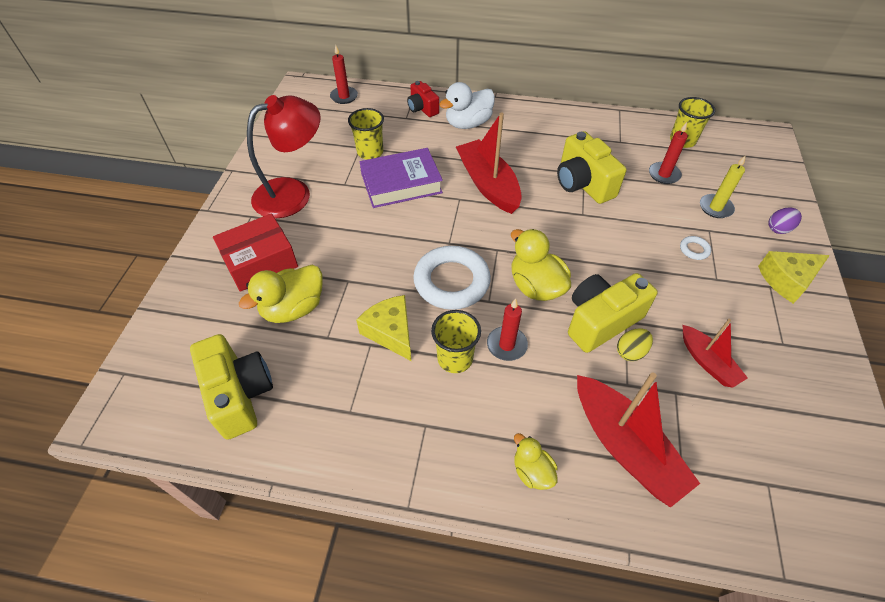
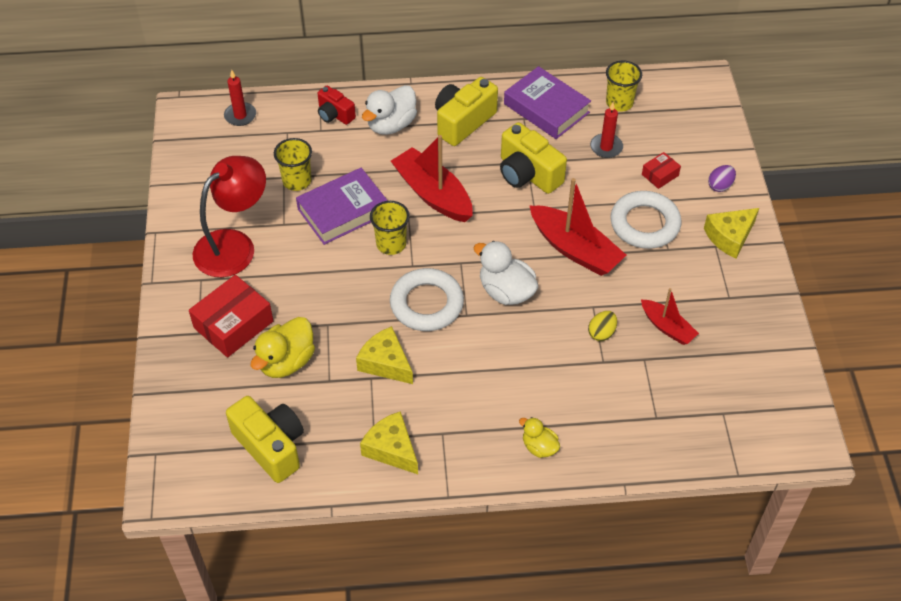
camera: 15 degrees left, 0 degrees up
(363, 430) = (391, 449): none -> yellow cheese
(455, 358) = (451, 373): yellow cup -> yellow cup (391, 244)
(506, 345) = (493, 351): red candle -> none
(536, 286) = (506, 291): yellow duck -> white duck
(601, 321) = (571, 311): yellow camera -> yellow camera (463, 122)
(612, 134) = (546, 108): none -> purple book
(625, 447) = (609, 411): red boat -> red boat (575, 249)
(694, 250) = (644, 224): white ring -> white ring, size x2.45
(715, 208) = (660, 175): yellow candle -> red box

